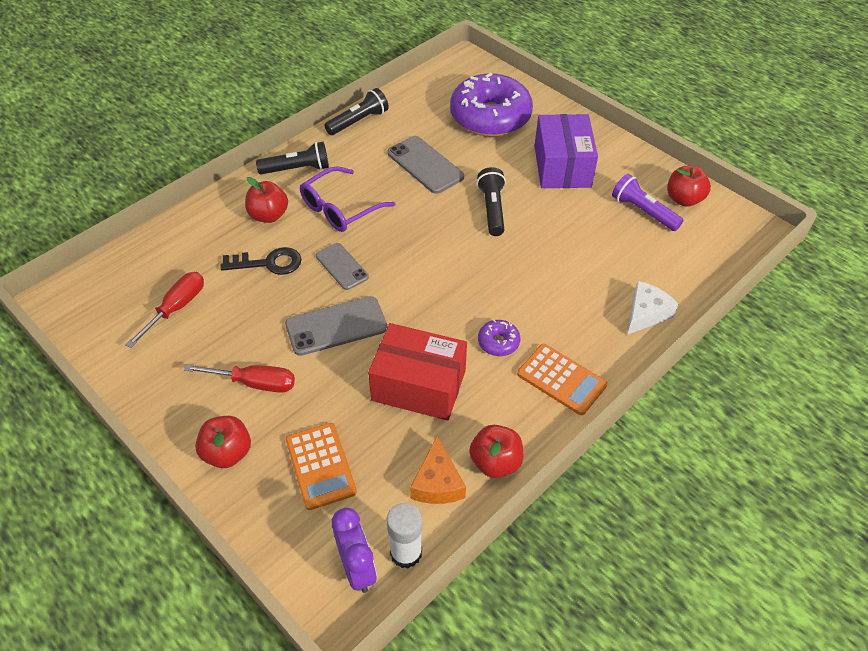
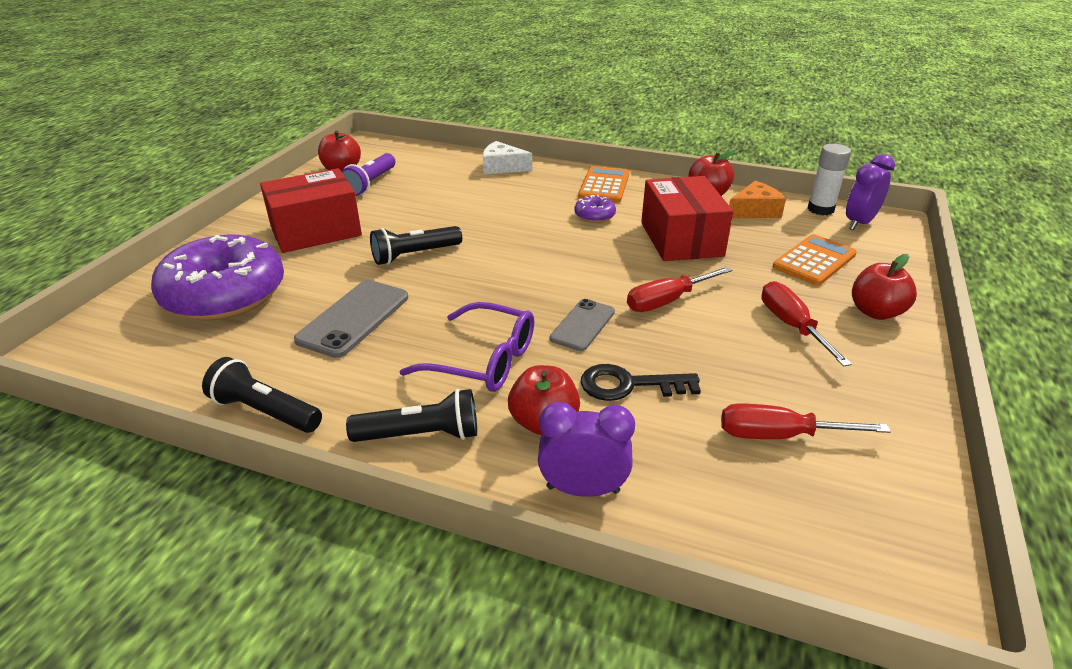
camera: 115 degrees left, 15 degrees down
(213, 213) = (583, 489): none -> purple clock
(268, 263) = (629, 385): black key -> black key turned 60 degrees counterclockwise
(297, 169) = (421, 435): black flashlight -> black flashlight turned 120 degrees clockwise
(336, 326) = (668, 301): grey phone -> red screwdriver
(562, 166) = (315, 231): purple box -> red box

